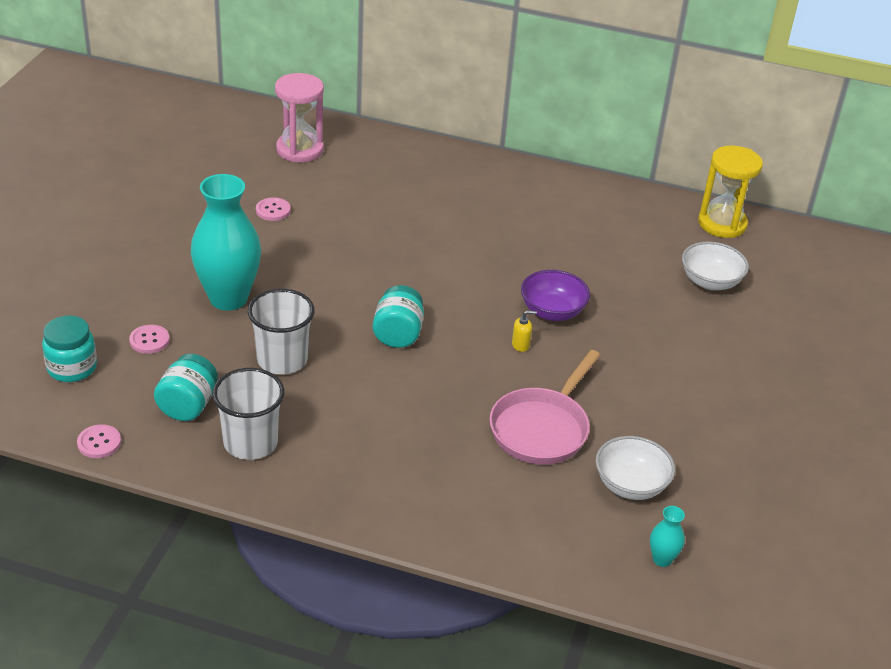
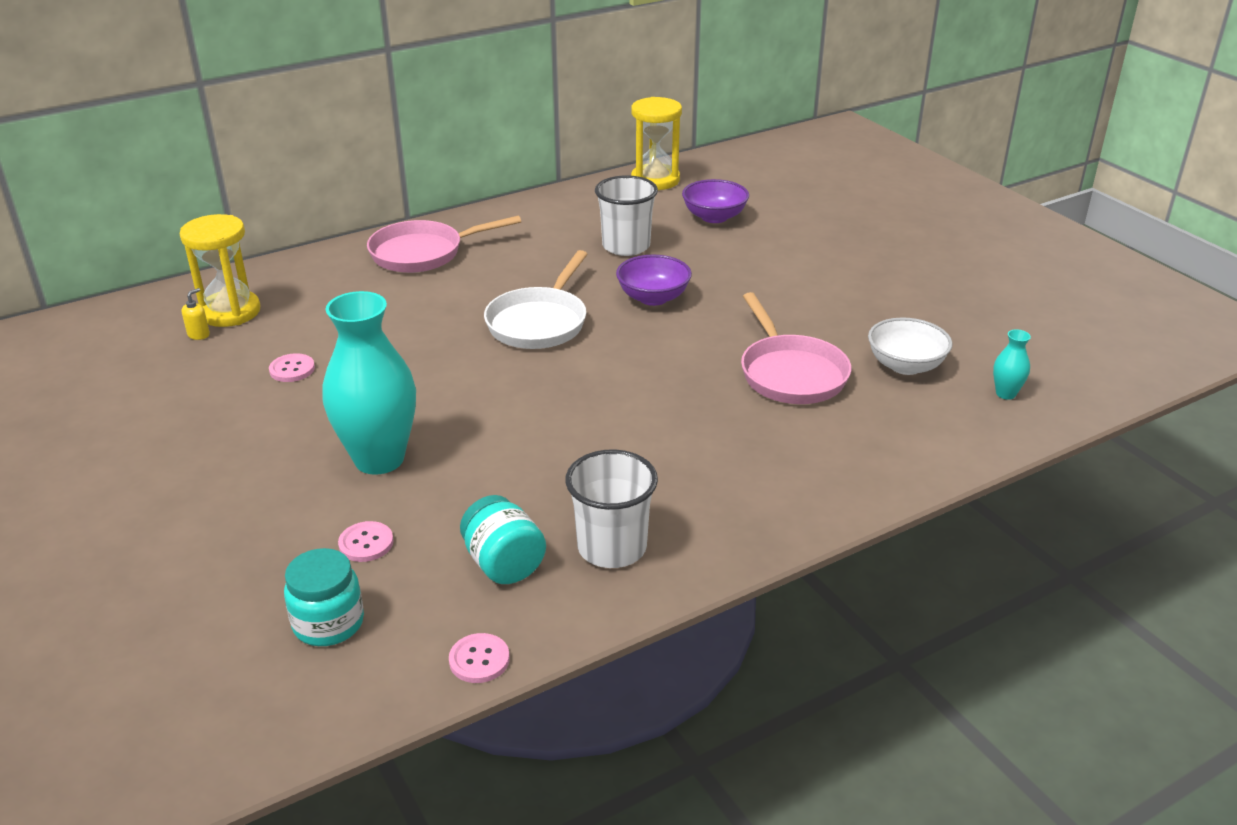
camera: 45 degrees left, 5 degrees down
(282, 360) = (517, 469): white cup -> white cup (626, 246)
(300, 150) = (230, 312): pink hourglass -> yellow hourglass
(398, 334) = (574, 386): turquoise jar -> none
(452, 277) = (539, 322): none -> white pan
(466, 180) = (423, 253): none -> pink pan
(520, 345) = (674, 332): yellow soap dispenser -> yellow soap dispenser (199, 335)
(710, 282) = (714, 217): white bowl -> purple bowl

